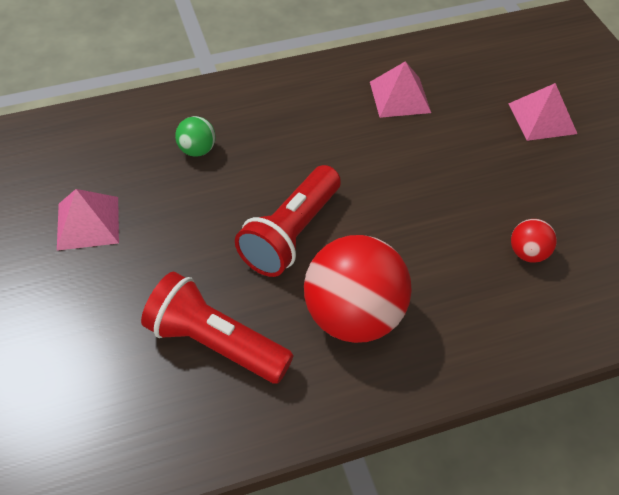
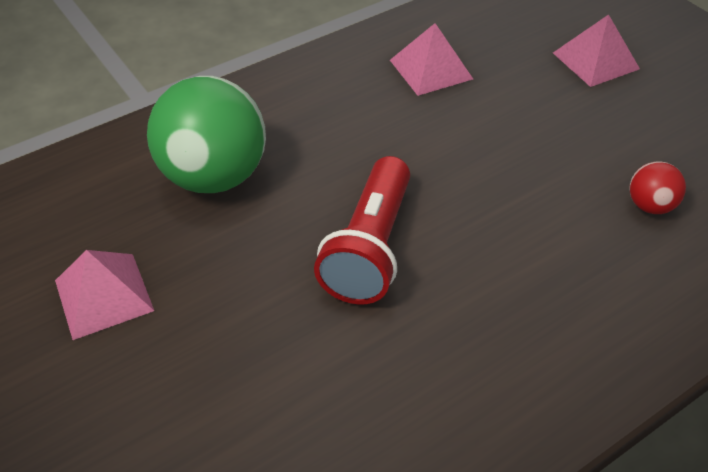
camera: 15 degrees left, 5 degrees down
(197, 150) = (214, 176): green ball -> green ball, size x2.22
(215, 343) = (329, 404): red flashlight -> none
(354, 316) = (486, 326): red ball -> none

